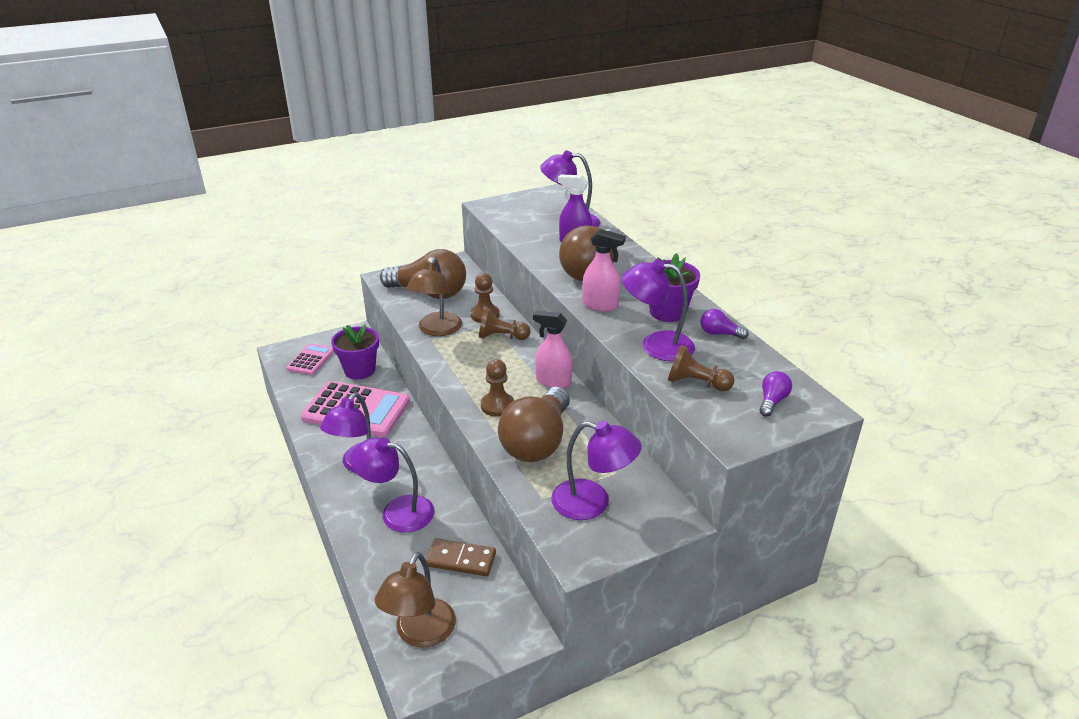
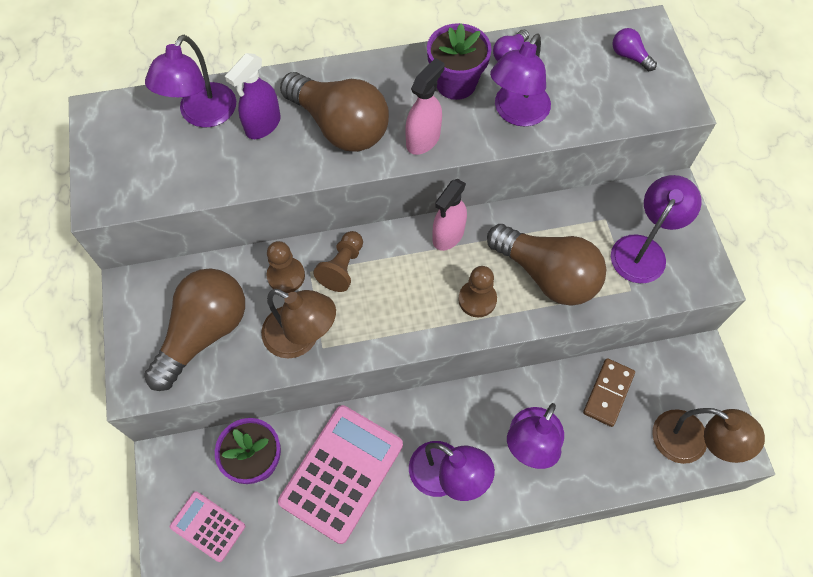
camera: 75 degrees left, 30 degrees up
(696, 383) = (590, 102): brown pawn -> none

